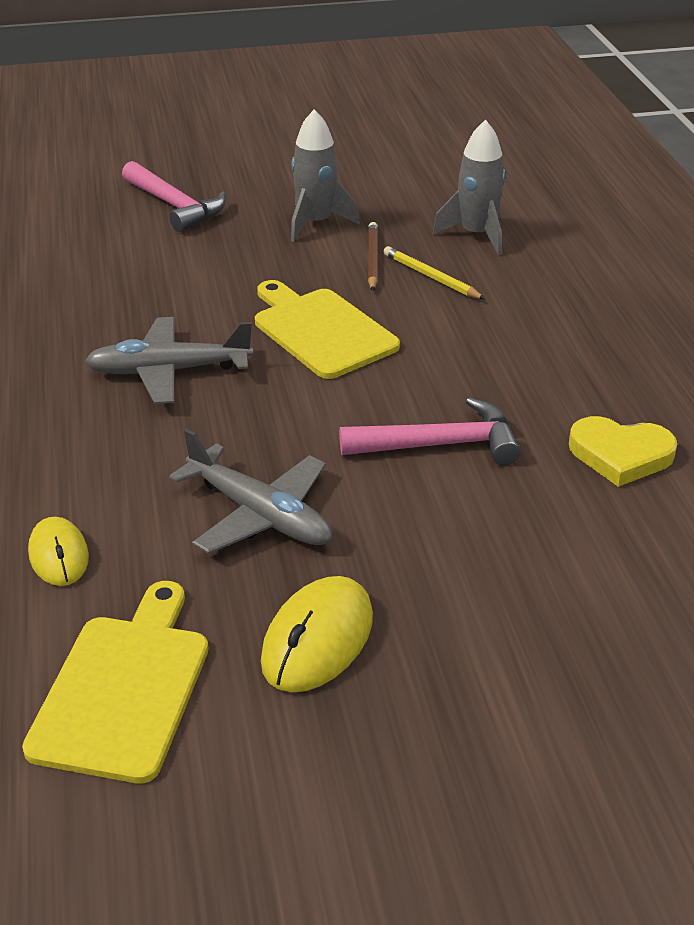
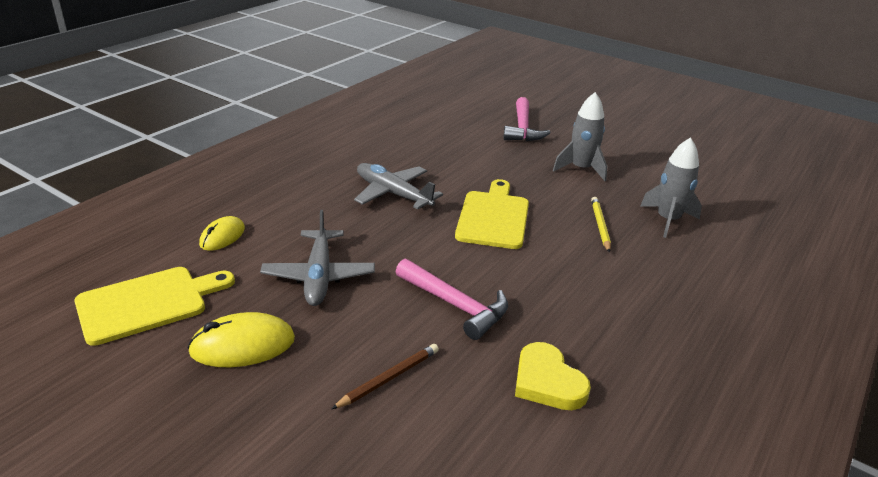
camera: 45 degrees right, 5 degrees down
(372, 259) = (581, 200): brown pencil -> brown pencil (389, 378)

